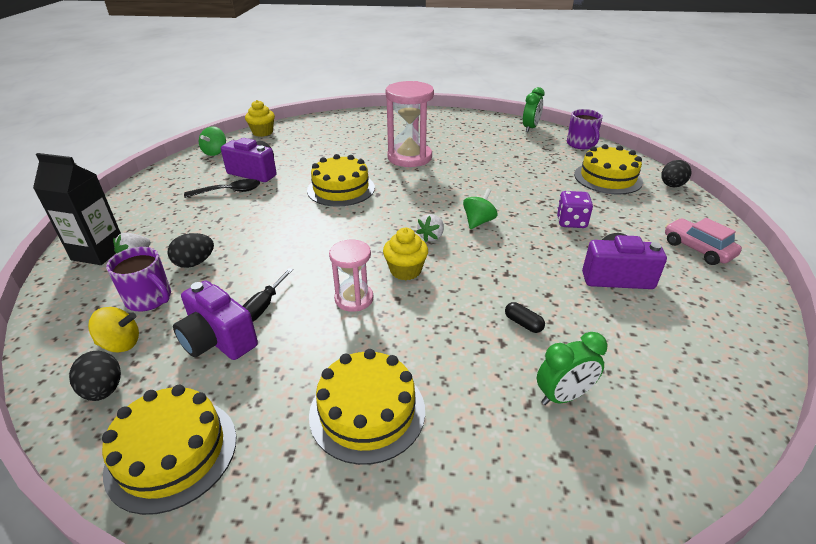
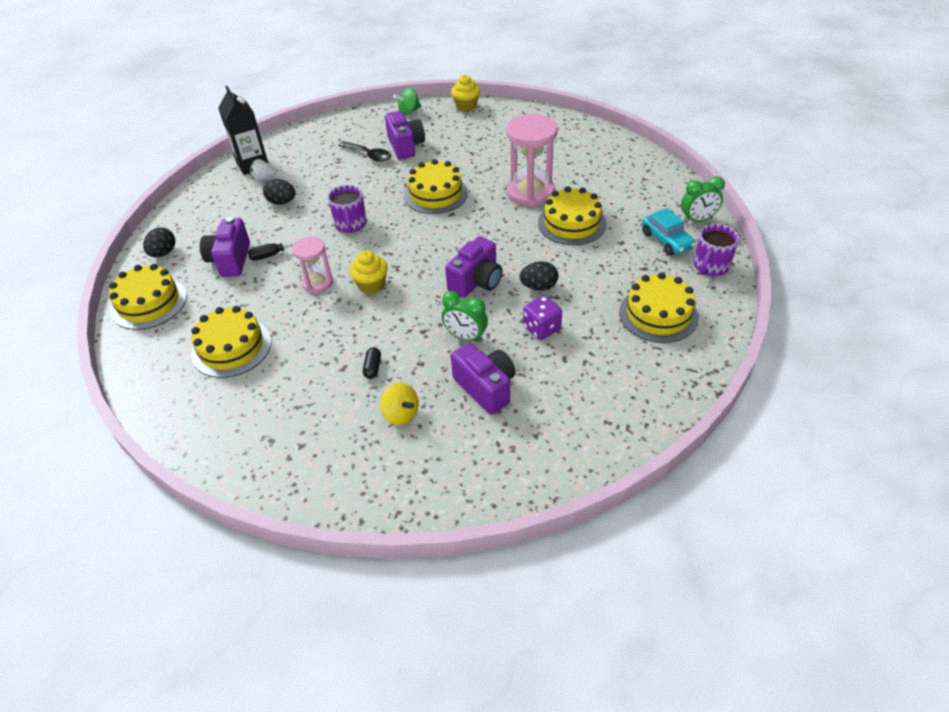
camera: 50 degrees right, 10 degrees up
(121, 344) = (196, 232): yellow spinning top -> yellow spinning top (401, 414)
(149, 299) = (236, 213): purple mug -> purple mug (351, 225)
(431, 237) = (426, 272): white strawberry -> none
(469, 160) = (572, 223): none -> yellow cake
(478, 222) = (476, 282): green spinning top -> purple camera
(536, 144) = (666, 240): none -> turquoise car
(563, 396) = (318, 419): green clock -> green clock (465, 337)
(671, 186) = (703, 360): black egg -> black egg (539, 287)
(697, 249) = (591, 419): pink car -> none

